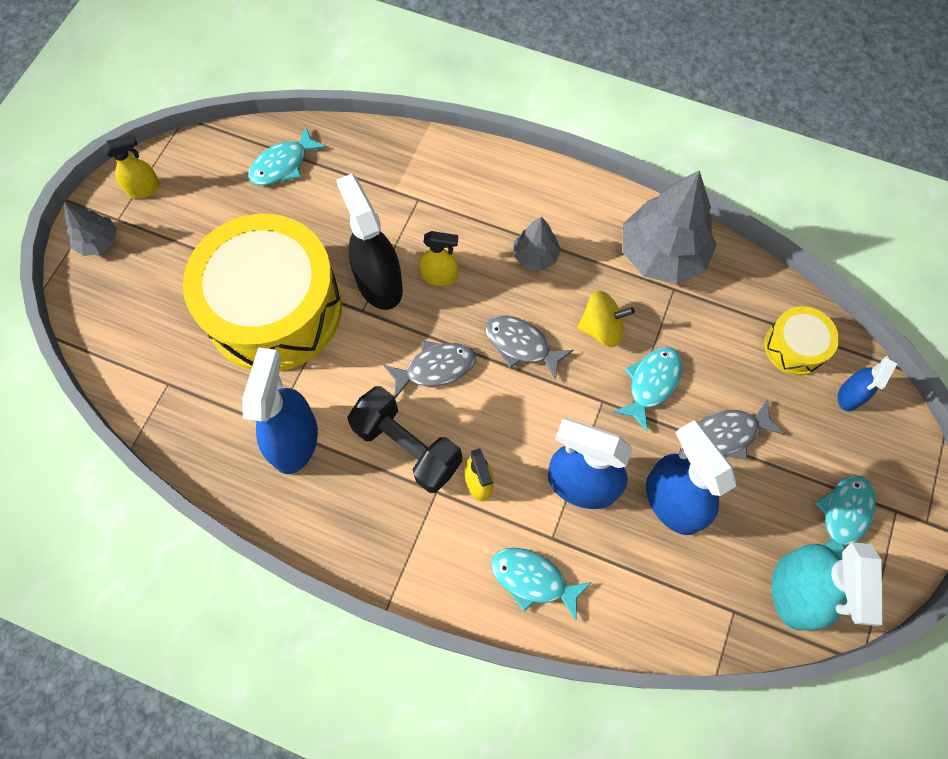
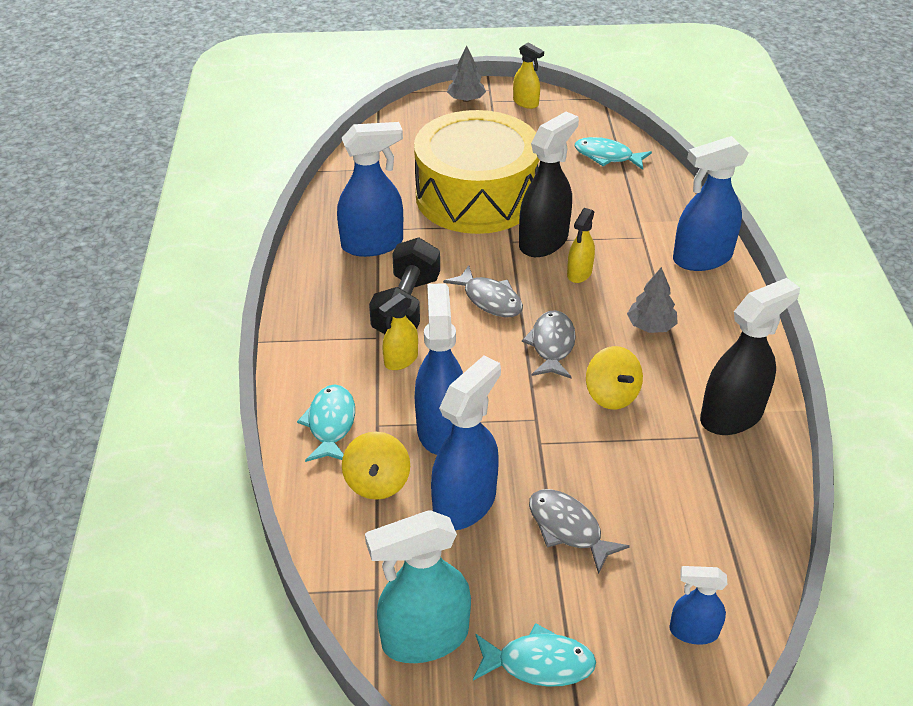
camera: 65 degrees right, 25 degrees down
(439, 276) = (579, 273): yellow spray bottle -> yellow spray bottle turned 45 degrees clockwise
(471, 170) = (701, 258): none -> blue spray bottle
(621, 565) = (377, 482): none -> yellow spinning top
(651, 383) = (580, 449): turquoise fish -> none
(662, 254) = (732, 415): grey tree -> black spray bottle
(795, 347) = (714, 561): yellow drum -> none

